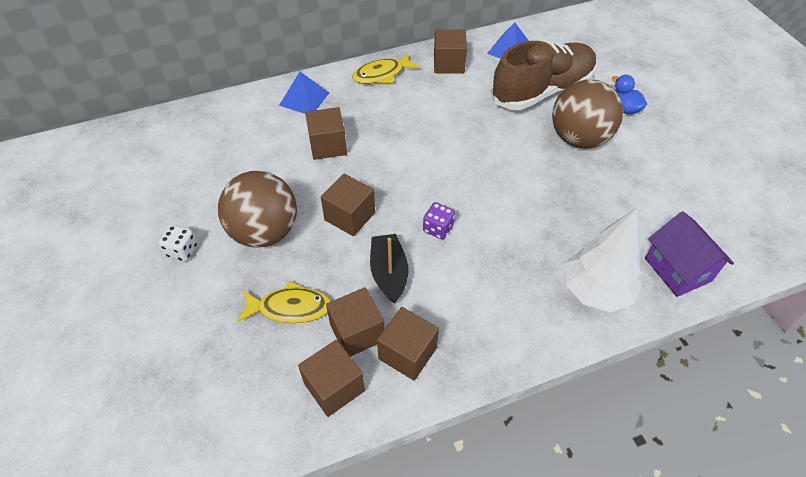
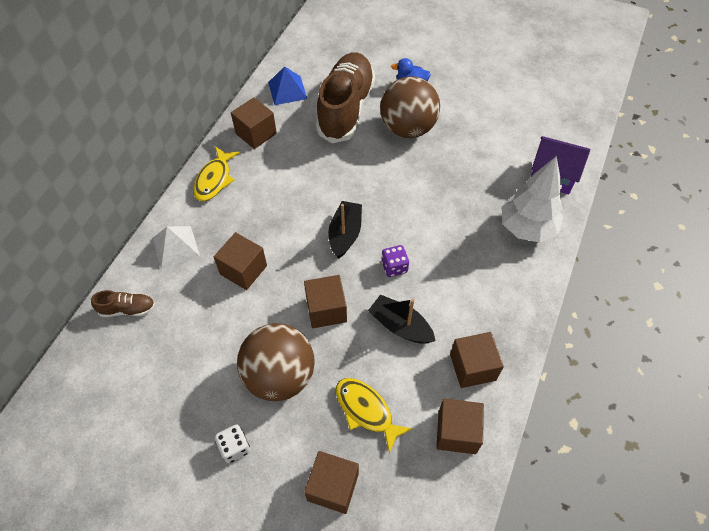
camera: 45 degrees left, 5 degrees up
(230, 114) = (127, 309): none -> brown shoe
(290, 308) = (366, 410): yellow fish -> yellow fish turned 90 degrees counterclockwise
(304, 99) = (176, 247): blue pyramid -> white pyramid
(357, 332) = (428, 384): brown cube -> brown cube (333, 487)
(429, 177) = (345, 234): none -> black boat

